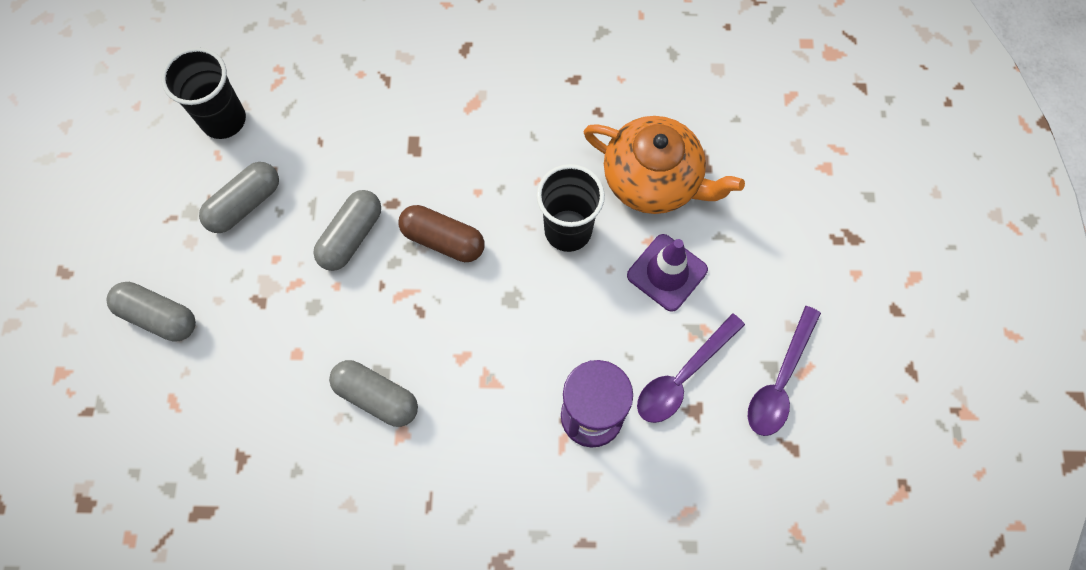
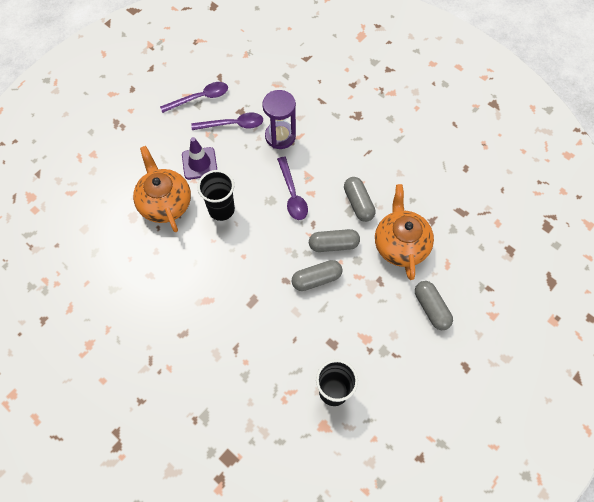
camera: 140 degrees left, 5 degrees down
(245, 204) = (354, 334): grey capsule -> grey capsule (333, 244)
(265, 379) = (400, 244): none -> orange teapot
(443, 240) = (277, 246): brown capsule -> none
(488, 333) = (292, 194): none -> purple spoon

